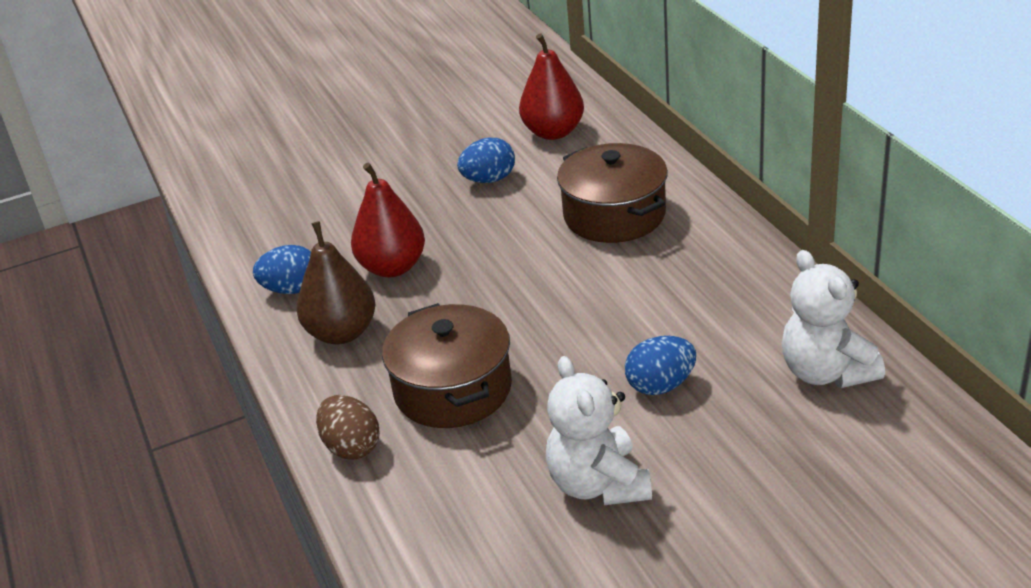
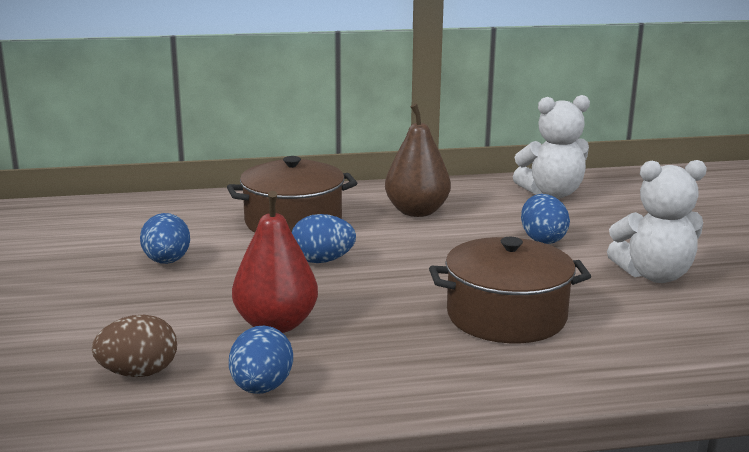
camera: 80 degrees left, 15 degrees down
(342, 333) = (375, 363): brown pear -> brown pear (417, 211)
(351, 447) = (574, 374): brown egg -> brown egg (138, 373)
(529, 256) = (322, 261): none -> blue egg
(553, 132) = (120, 225): red pear -> none

